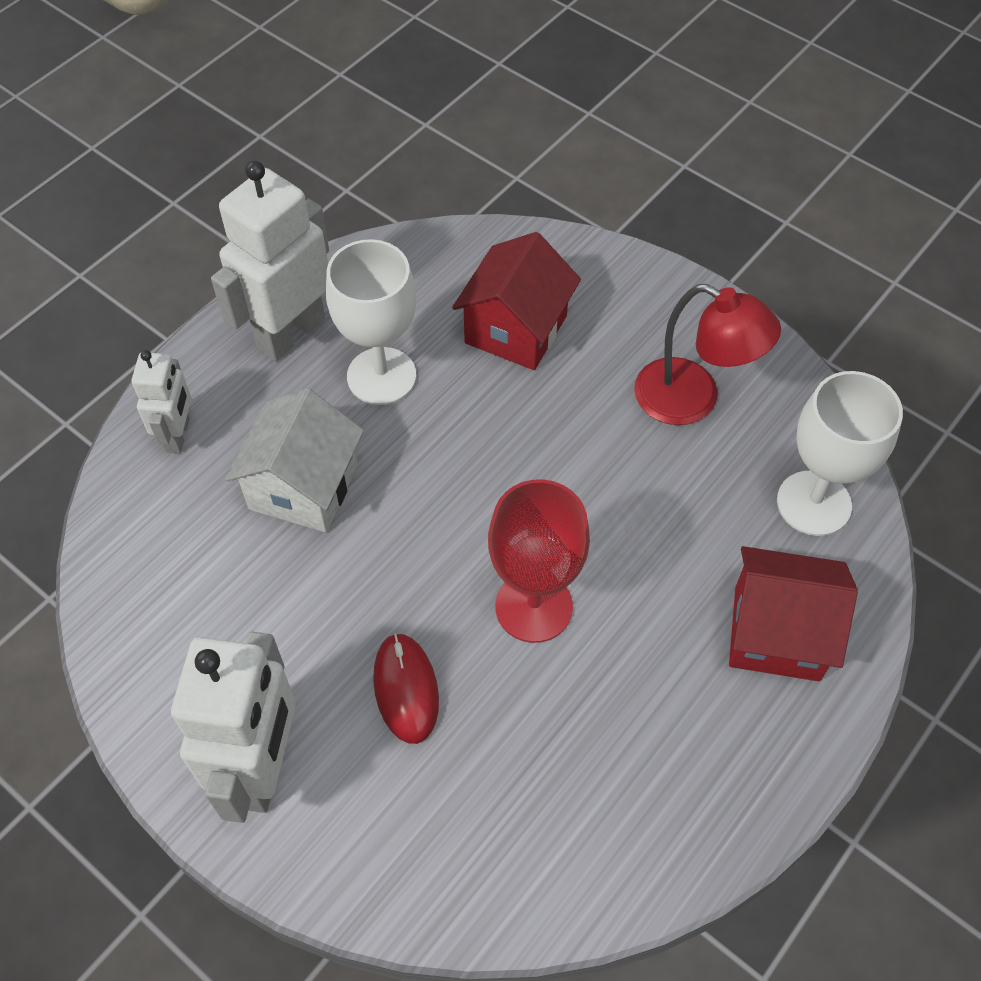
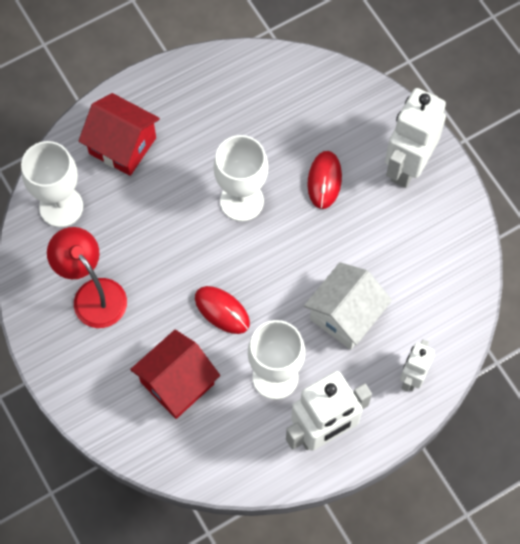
camera: 160 degrees left, 10 degrees up
(494, 436) = (222, 310): none -> red mouse
(533, 607) = (242, 201): red goblet -> white goblet

